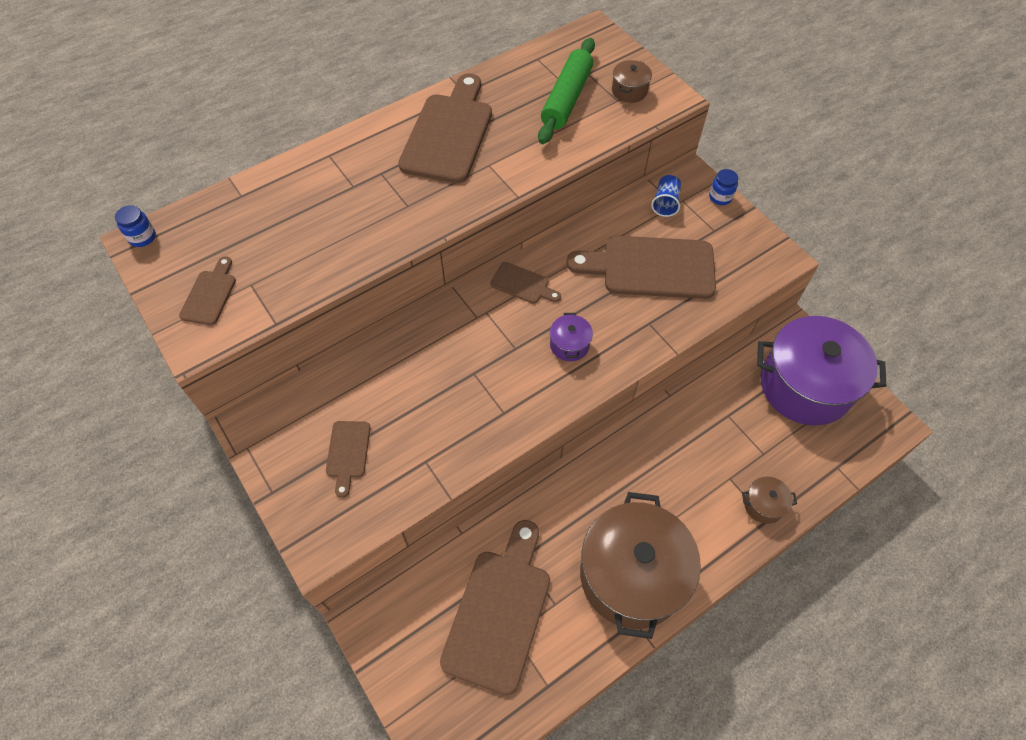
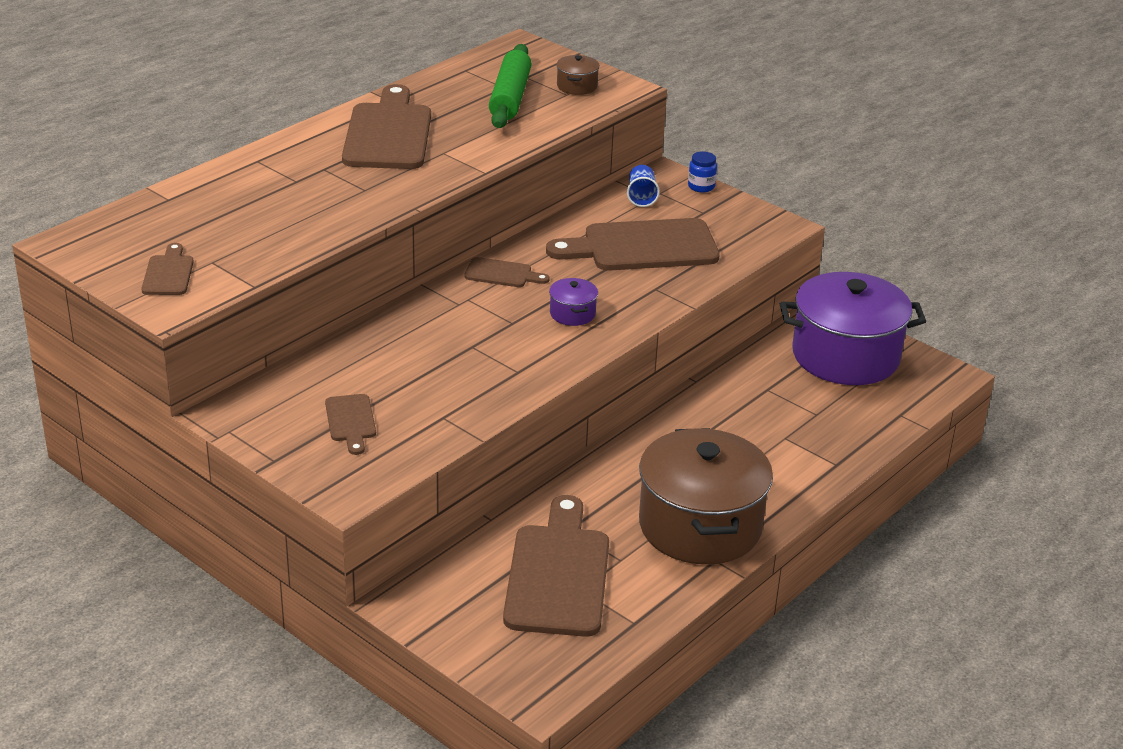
camera: 15 degrees left, 25 degrees down
(142, 237) = (66, 240): blue jar -> none
(763, 505) = (828, 453): brown pot -> none

